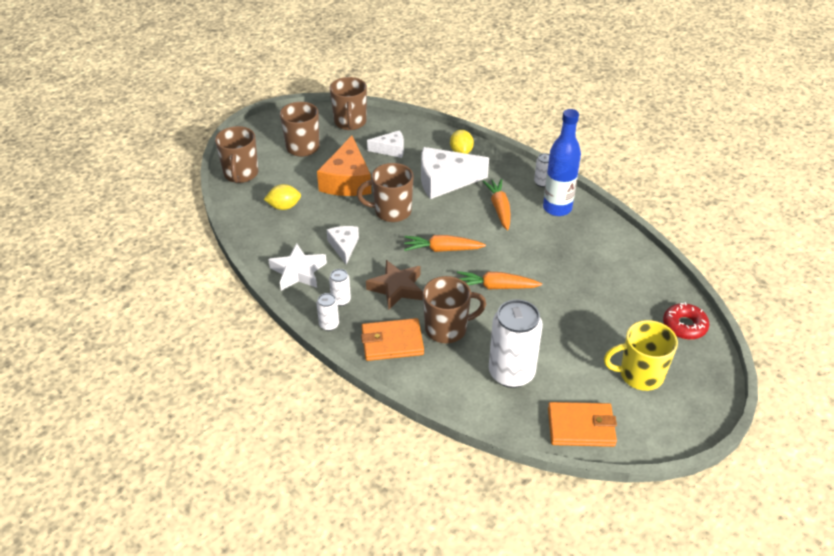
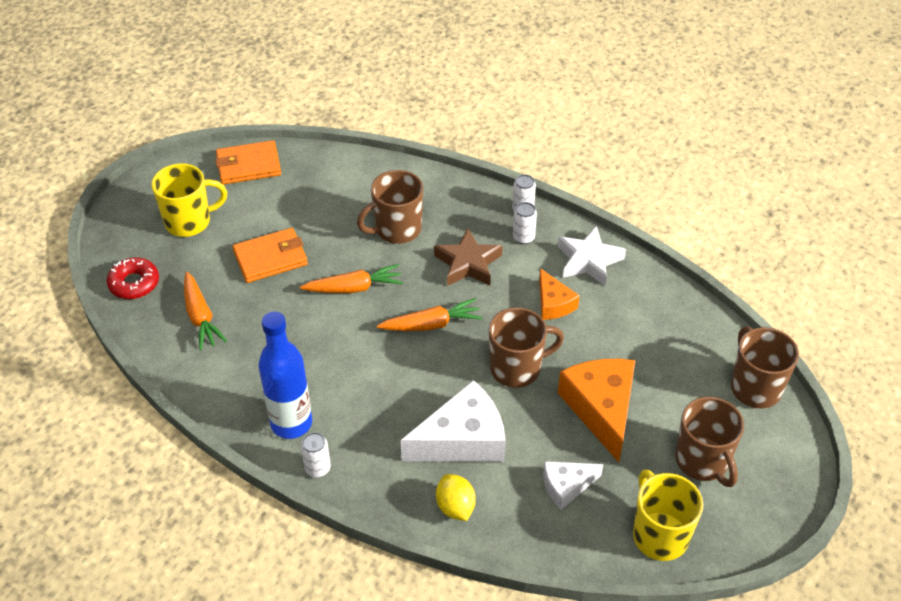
camera: 165 degrees right, 5 degrees up
(284, 207) = (661, 346): yellow lemon -> none
(344, 246) = (553, 303): white cheese -> orange cheese
(350, 122) = (659, 535): brown mug -> yellow mug
(392, 342) = (450, 205): orange wallet -> orange wallet (270, 258)
(499, 208) = (372, 405): orange carrot -> orange carrot (200, 317)
(511, 373) = (320, 199): white can -> none

